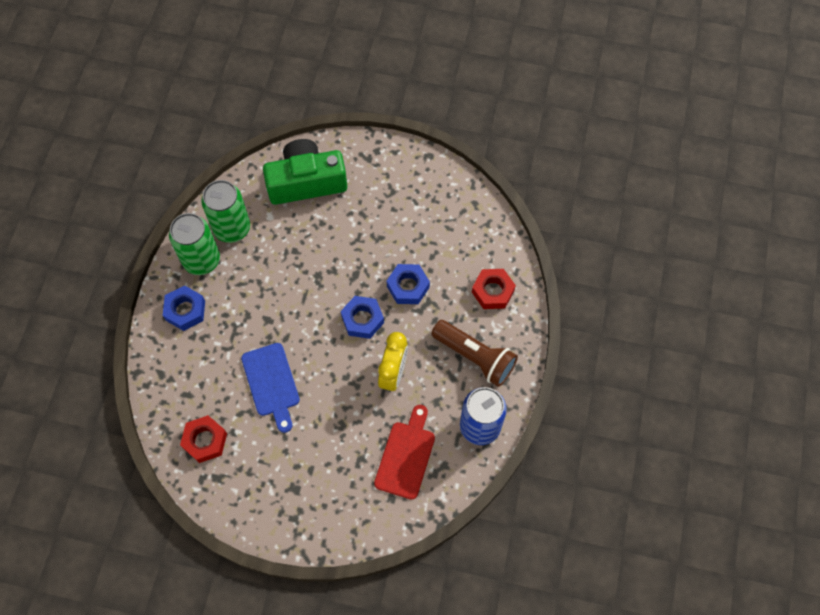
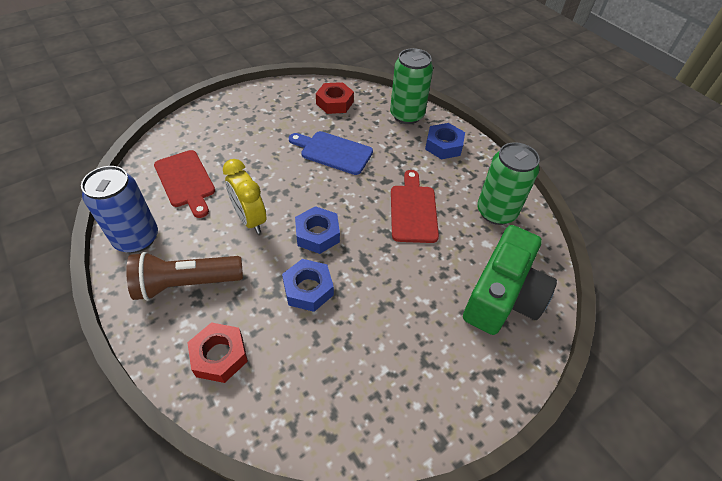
camera: 130 degrees right, 15 degrees down
(201, 260) = (481, 177): green can -> green can (407, 115)
(281, 279) = (413, 210): none -> red cutting board

